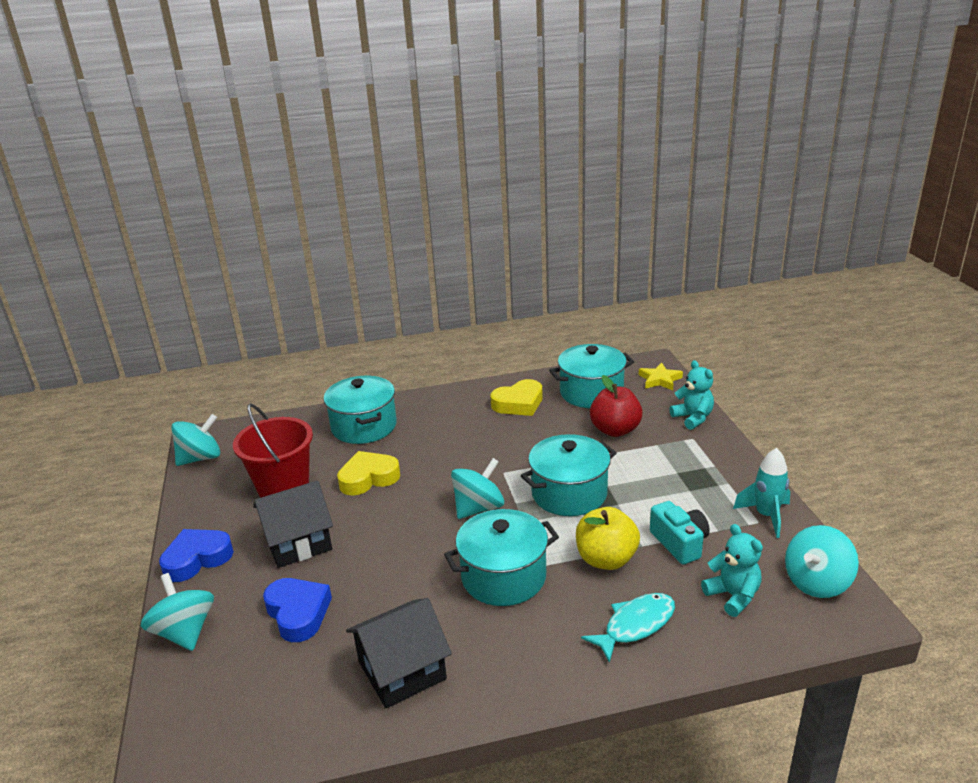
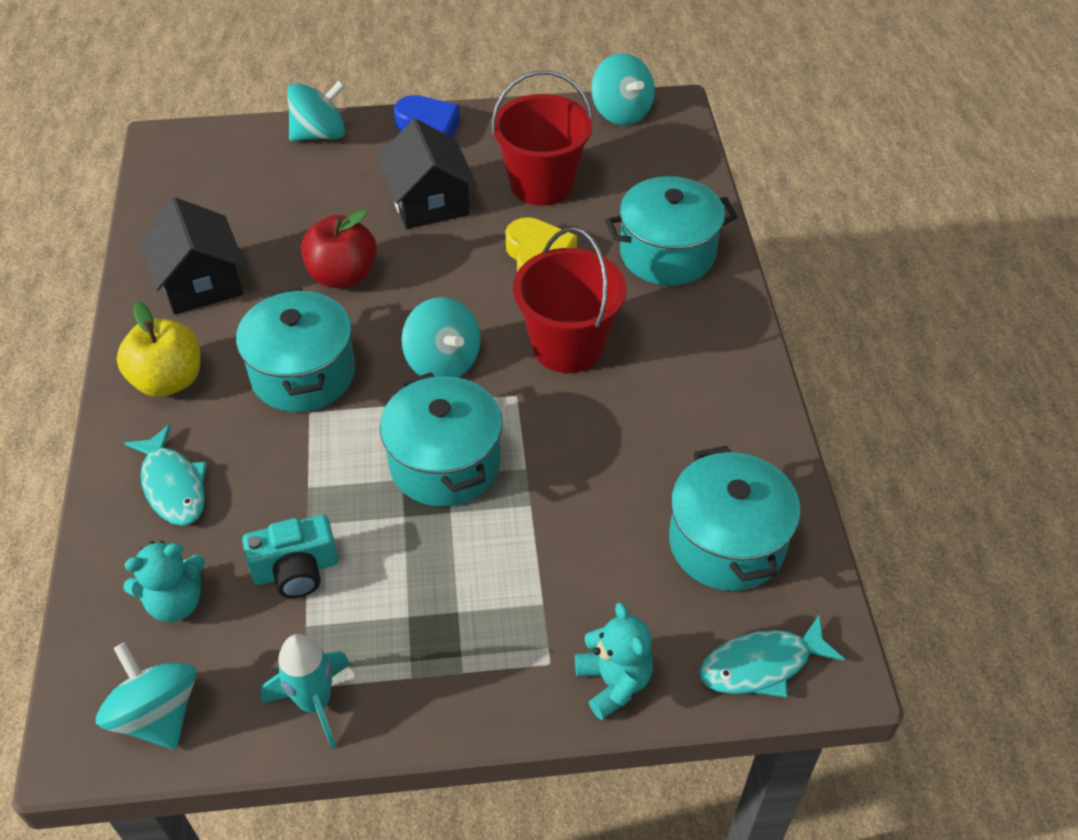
camera: 95 degrees right, 20 degrees up
(298, 613) = (314, 207): blue heart -> none
(455, 457) = (568, 346): none -> red bucket
(518, 403) = (704, 435): yellow heart -> none
(606, 559) = (295, 479): yellow apple -> yellow apple (168, 380)
(615, 430) = (598, 553): red apple -> red apple (342, 276)
(660, 380) = (761, 665): yellow star -> turquoise fish
(693, 418) = (614, 682): turquoise teddy bear -> turquoise teddy bear turned 90 degrees counterclockwise

